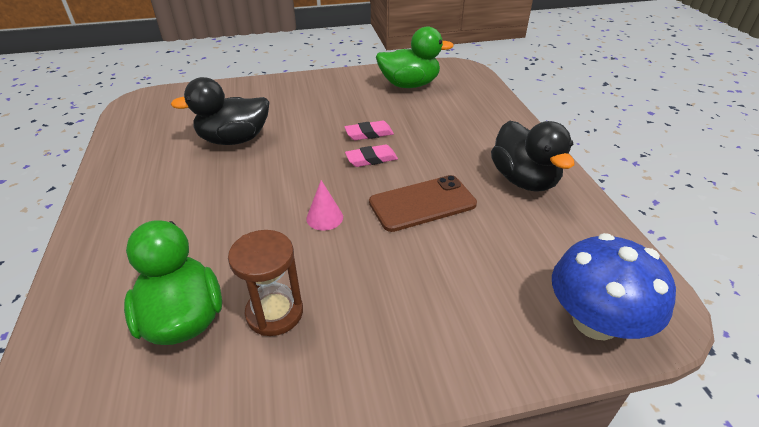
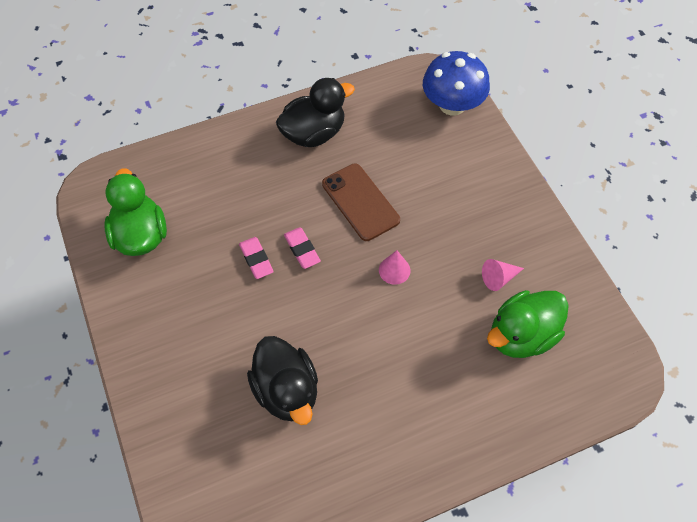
camera: 100 degrees left, 20 degrees up
(274, 312) = (499, 278): brown hourglass -> pink cone

